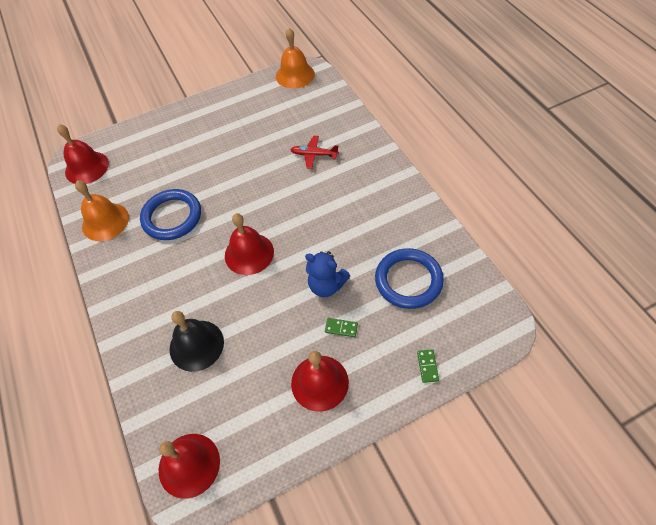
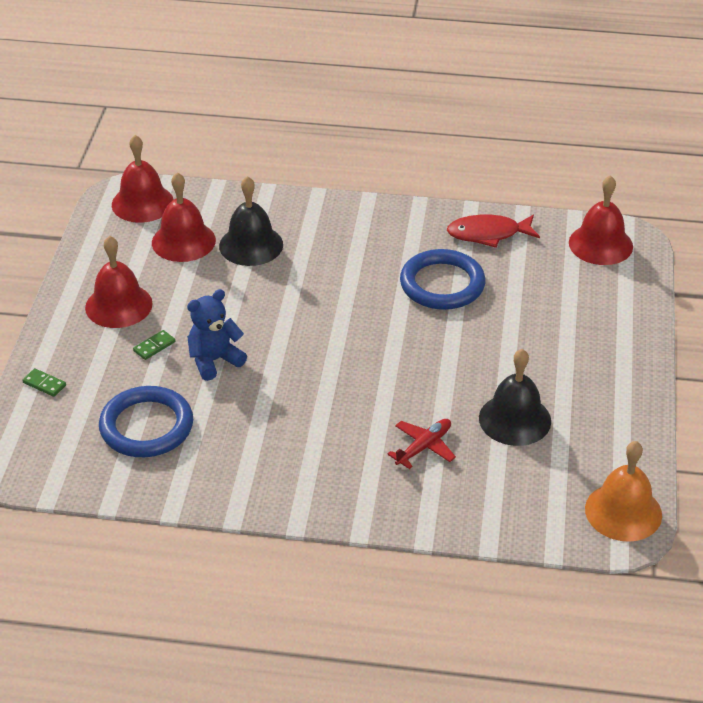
camera: 120 degrees right, 15 degrees down
(105, 221) = (488, 234): orange bell -> red fish
(249, 253) = (322, 322): red bell -> red bell (183, 241)
(265, 133) = (515, 419): none -> black bell

